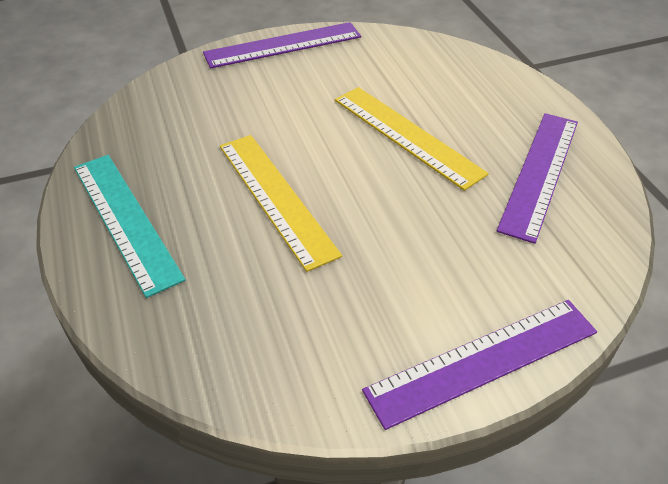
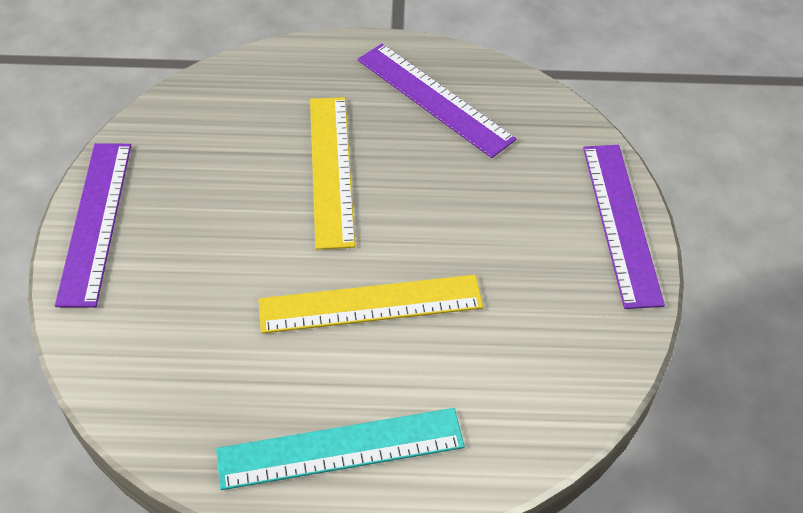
camera: 70 degrees left, 5 degrees up
(406, 136) = (331, 170): yellow ruler -> yellow ruler turned 75 degrees counterclockwise

